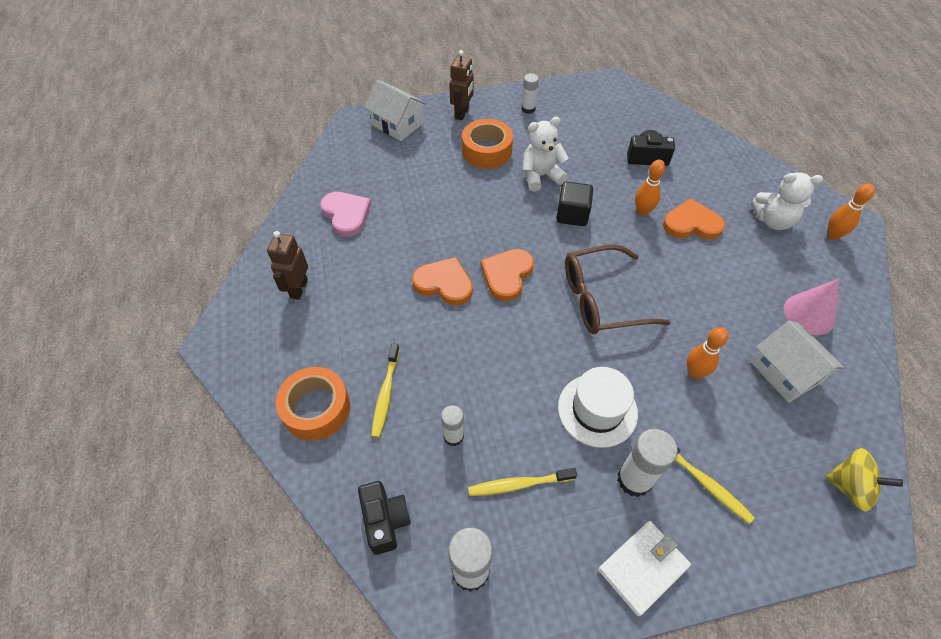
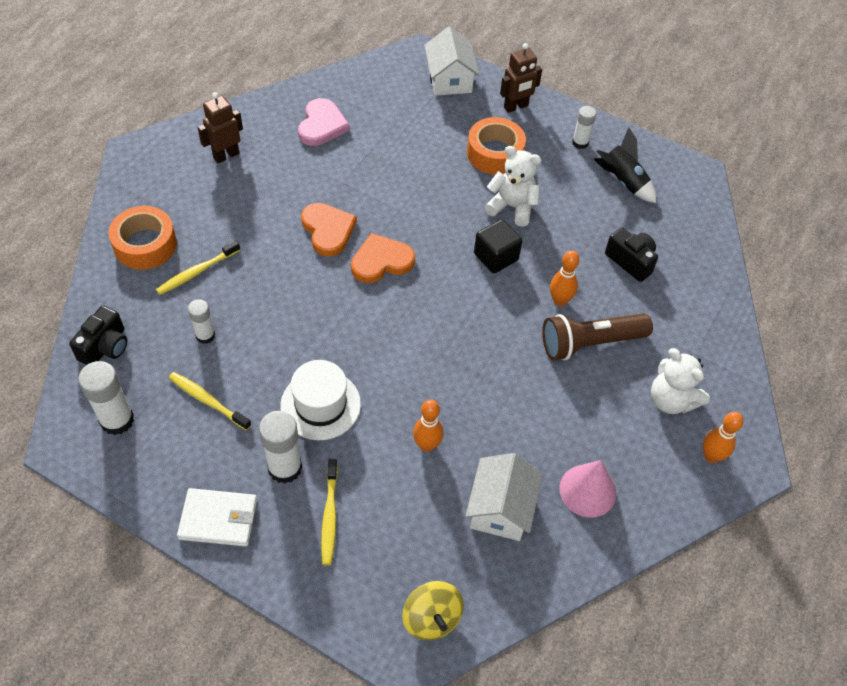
camera: 40 degrees right, 0 degrees up
(581, 115) = (623, 182): none -> black rocket
(602, 299) = (429, 337): brown glasses -> none
(691, 223) = (590, 343): orange heart -> brown flashlight

